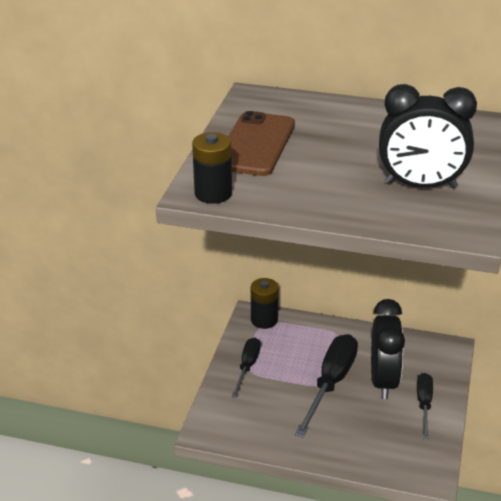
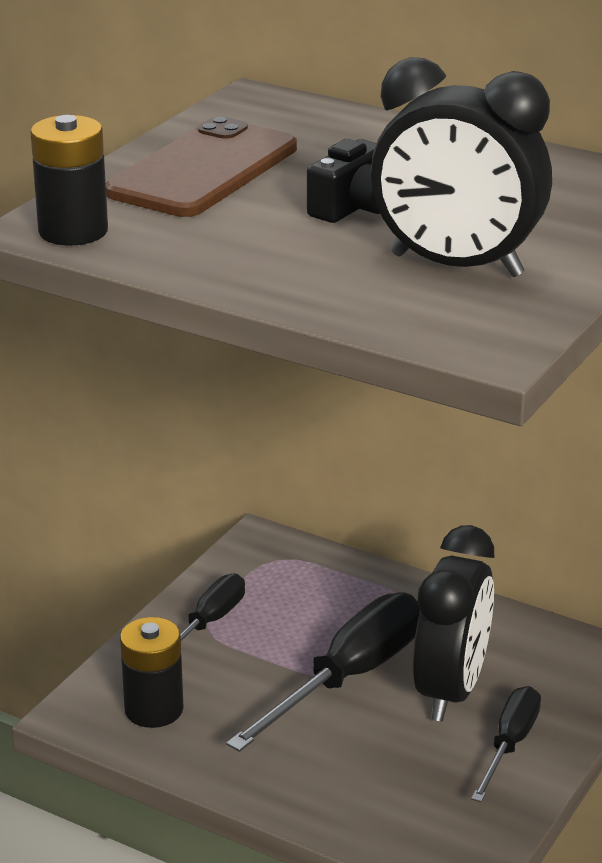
camera: 15 degrees right, 5 degrees down
(264, 320) = (278, 553): black battery -> black battery (154, 709)
(347, 157) = (353, 208): none -> black camera

